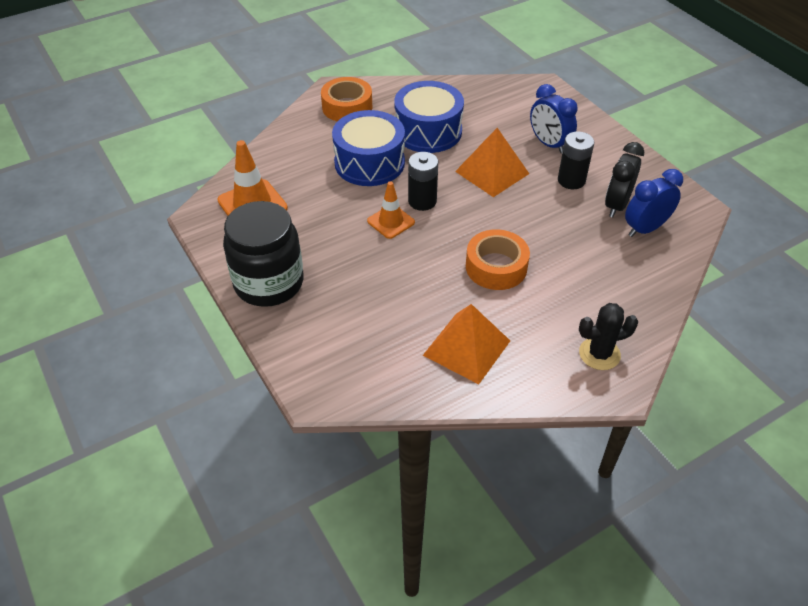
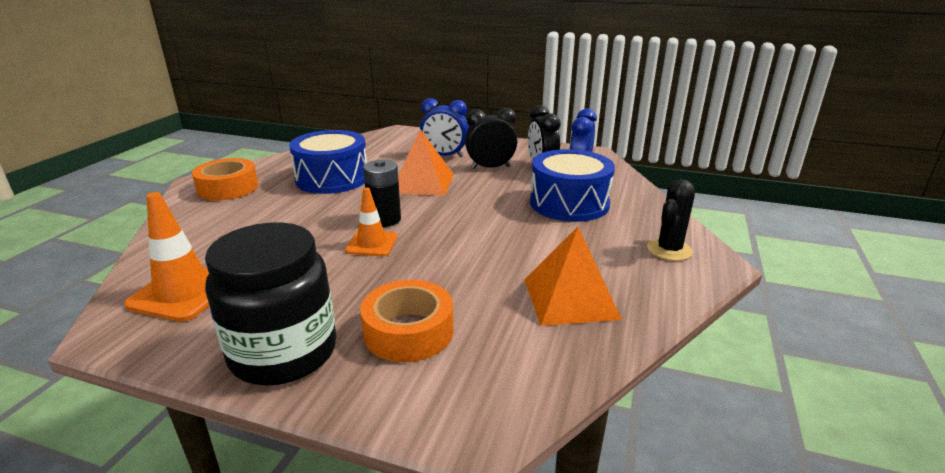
camera: 40 degrees left, 20 degrees down
(369, 163) = (297, 214): blue drum -> blue drum (569, 203)
(496, 267) = (510, 234): orange tape -> orange tape (408, 331)
(571, 180) = (490, 167): black battery -> black clock

